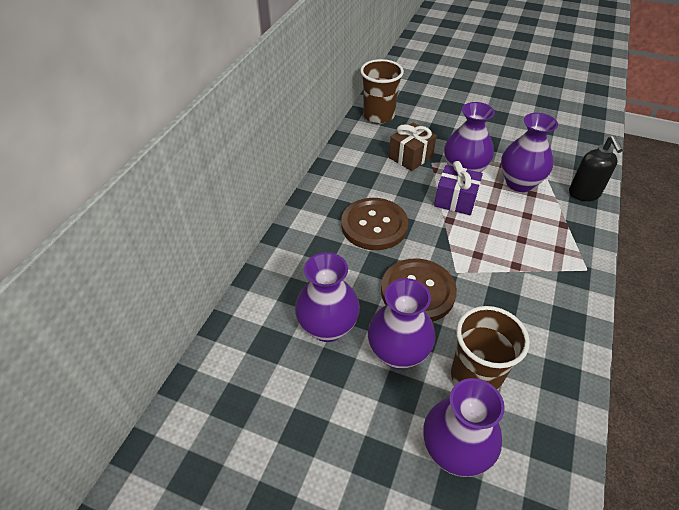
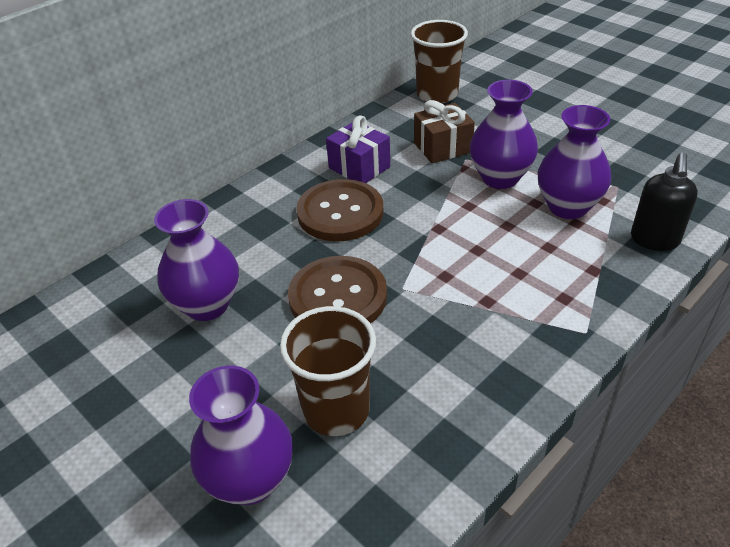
camera: 25 degrees right, 5 degrees down
(398, 353) = (264, 355): purple vase -> none
(455, 200) = (463, 208): purple gift -> purple gift (359, 167)

